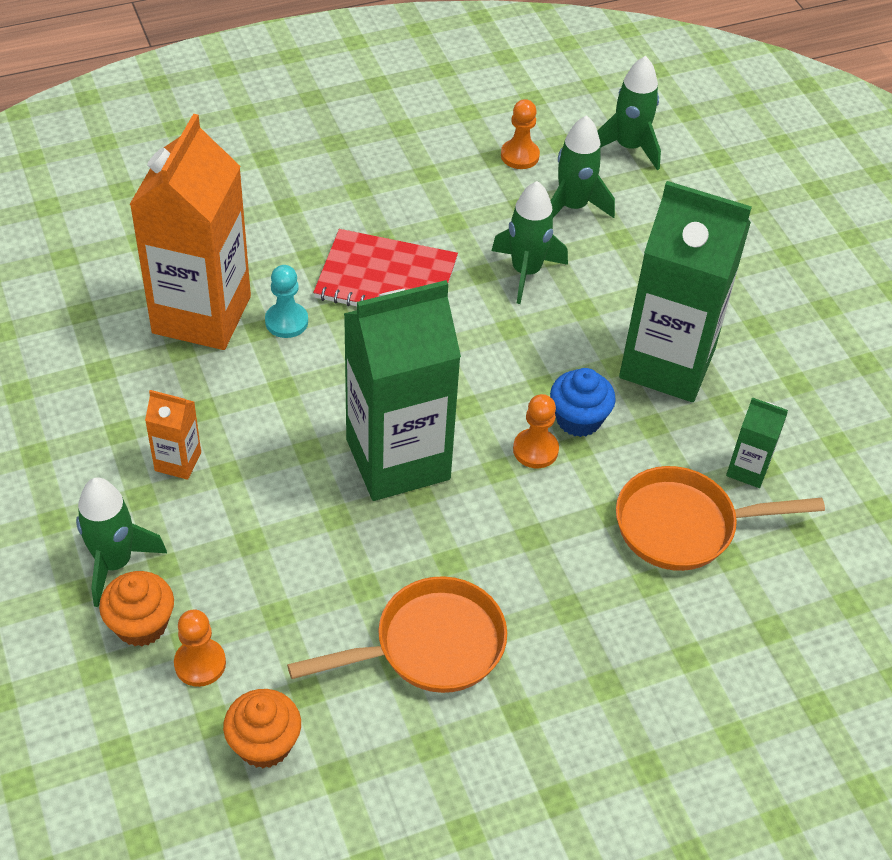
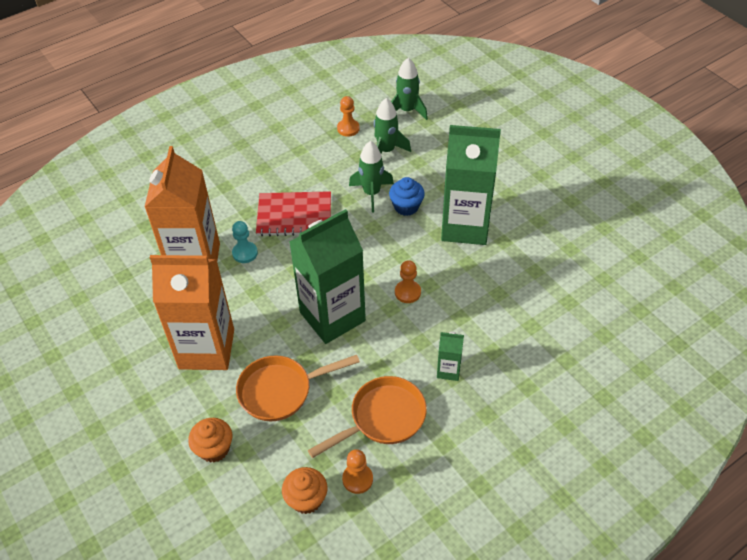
camera: 10 degrees left, 0 degrees up
(115, 563) = (187, 417): green rocket -> none
(178, 461) = (206, 349): orange carton -> orange carton, size x2.32
(200, 663) = (255, 462): orange pawn -> orange pawn (357, 479)
(578, 419) = (426, 269): blue cupcake -> blue cupcake (406, 207)
(684, 526) = (502, 315): orange pan -> orange pan (281, 391)
(747, 469) = (526, 275): green carton -> green carton (448, 370)

